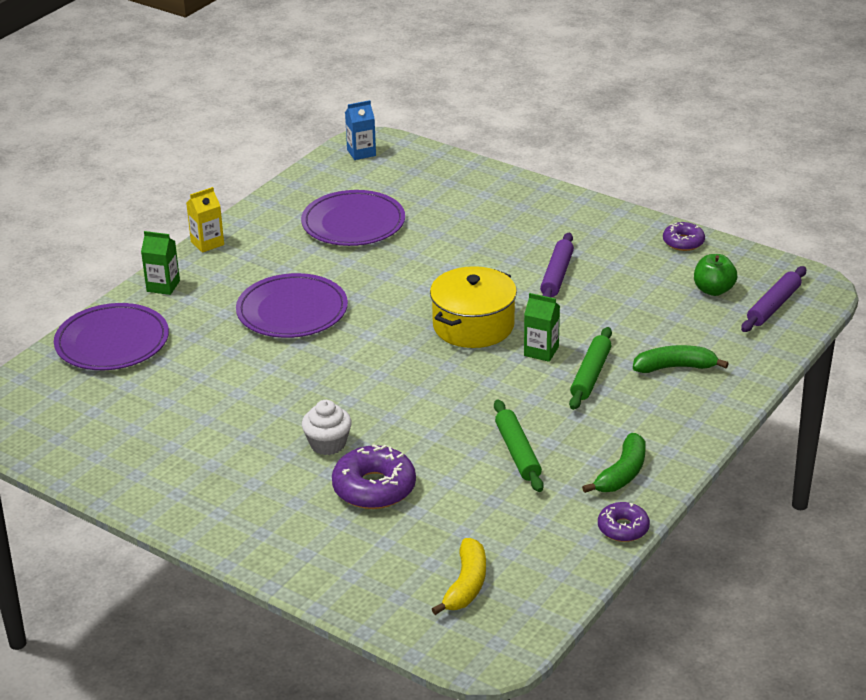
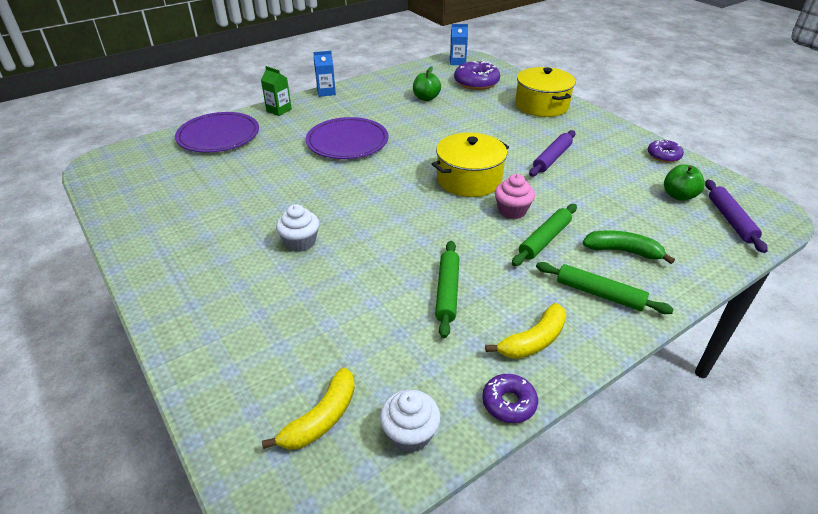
camera: 20 degrees right, 5 degrees up
(207, 243) = (326, 92): yellow carton -> blue carton
(353, 223) = (426, 98): purple plate -> green apple
(374, 488) = (308, 290): purple donut -> purple donut (476, 82)
(511, 201) = (541, 105): none -> yellow pot
(541, 351) = (512, 211): green carton -> pink cupcake
(550, 573) = (410, 434): none -> white cupcake
(622, 473) = (533, 341): green banana -> yellow banana
(667, 415) = (599, 294): none -> green rolling pin
(773, 306) = (730, 220): purple rolling pin -> purple rolling pin turned 60 degrees counterclockwise

